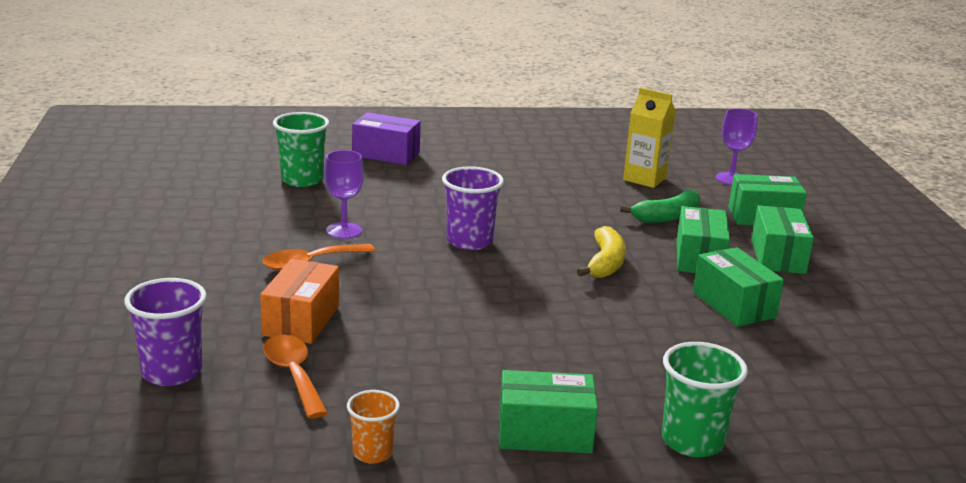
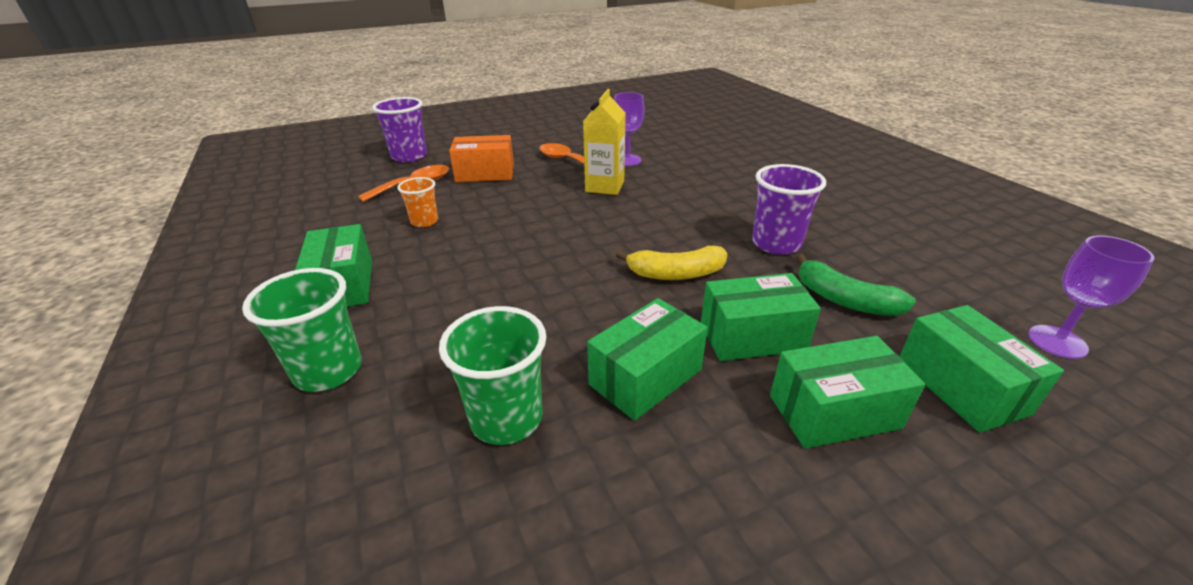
camera: 75 degrees right, 10 degrees up
(302, 180) = (694, 134): green cup -> green cup (506, 418)
(372, 453) = (320, 225): orange cup -> orange cup (424, 221)
(386, 154) = (782, 147): purple box -> none
(469, 241) = (656, 204): purple cup -> purple cup (776, 243)
(645, 179) = (935, 271): yellow carton -> yellow carton (605, 186)

